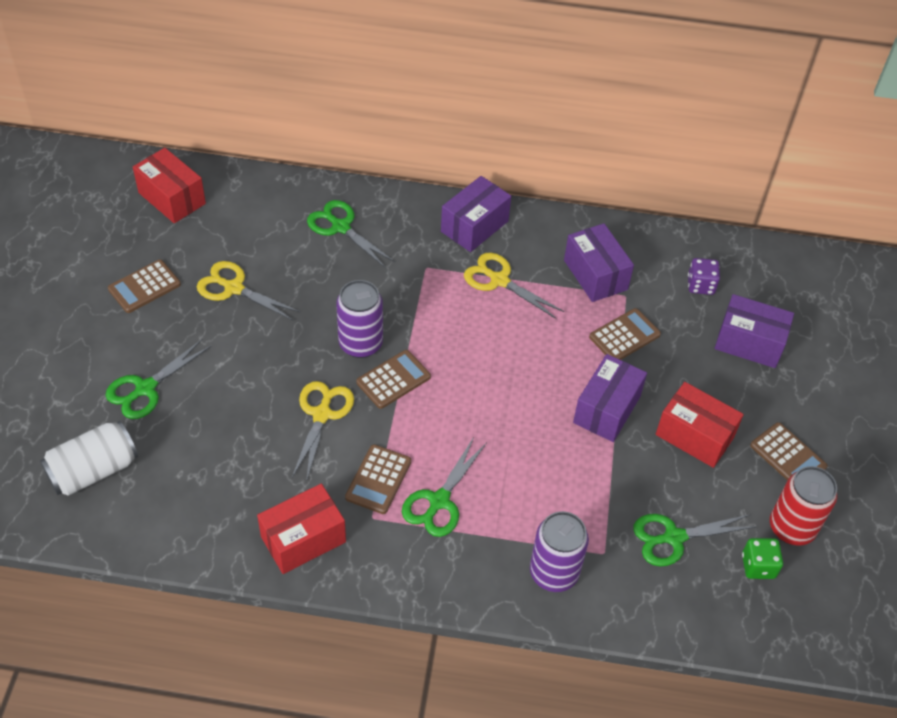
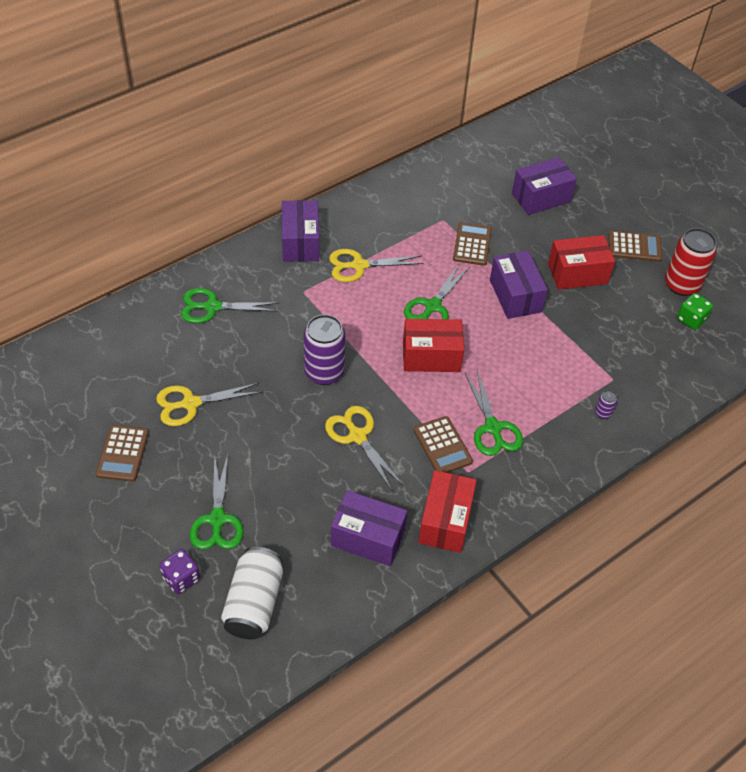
camera: 45 degrees left, 0 degrees up
(172, 198) = (60, 377): red box -> red box (431, 356)
(393, 380) = (373, 378): brown calculator -> none
(553, 573) = (602, 413): purple can -> purple can, size x0.43
(595, 275) = (411, 220): purple box -> purple box (368, 538)
(674, 537) = (635, 339): green scissors -> green scissors (432, 306)
(700, 285) = (476, 182): purple dice -> purple dice (181, 578)

